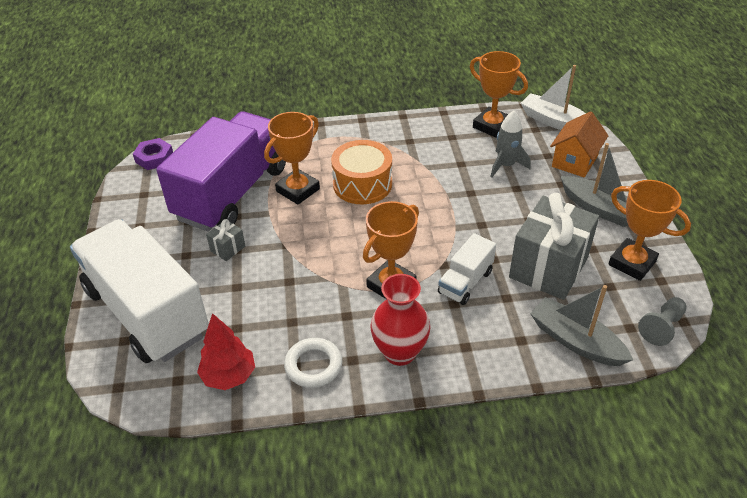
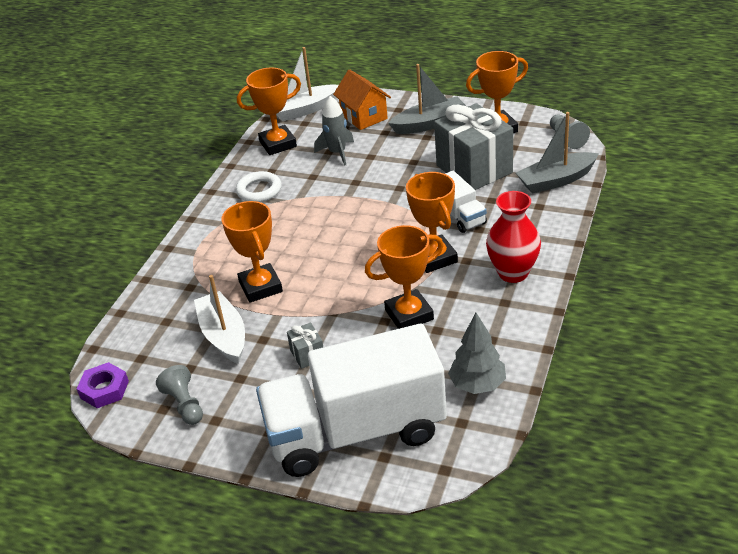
camera: 60 degrees left, 5 degrees down
(150, 203) = (184, 405): none -> grey pawn
(229, 376) = (478, 385): red tree -> grey tree
(232, 193) = (224, 335): purple truck -> white boat
(304, 295) = (409, 314): none -> orange trophy
(313, 365) = (497, 327): white ring -> white ring (259, 190)
(362, 184) = (289, 242): orange drum -> none

